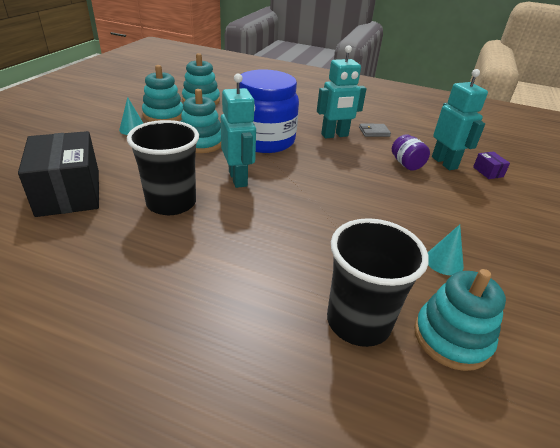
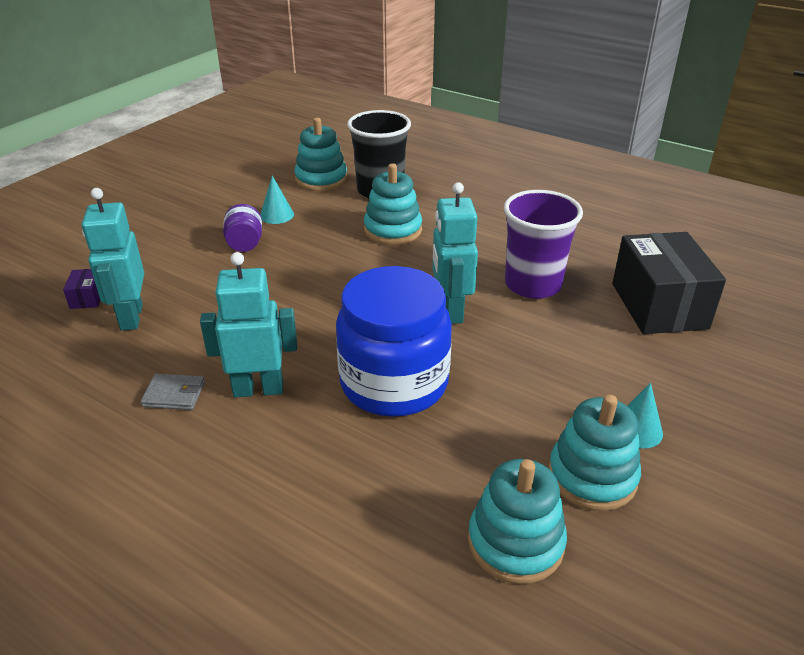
camera: 165 degrees left, 0 degrees up
(171, 203) = (533, 285): black cup -> purple cup
(201, 143) = (505, 384): turquoise stacking toy -> turquoise stacking toy (393, 230)
(406, 164) = (194, 318): purple jar -> purple jar (245, 244)

